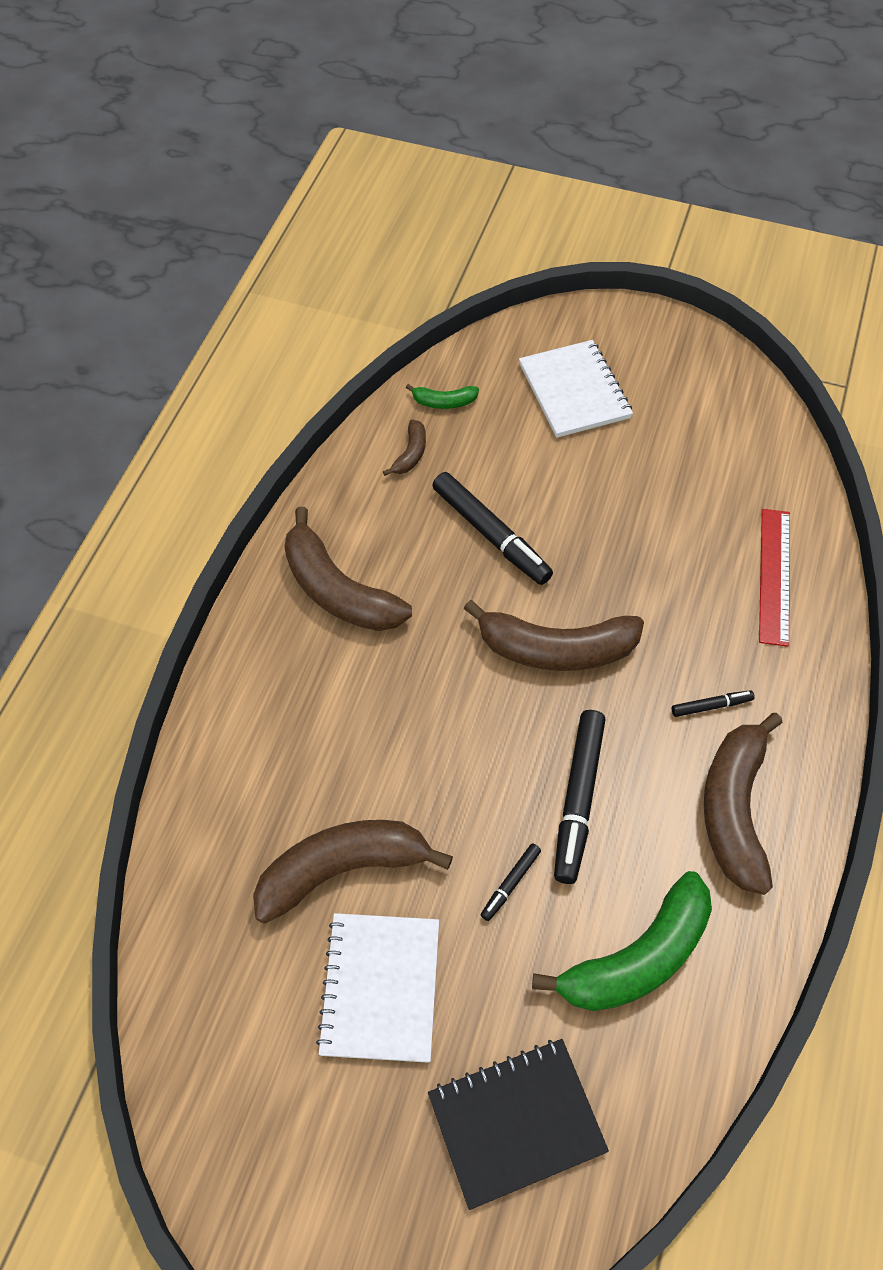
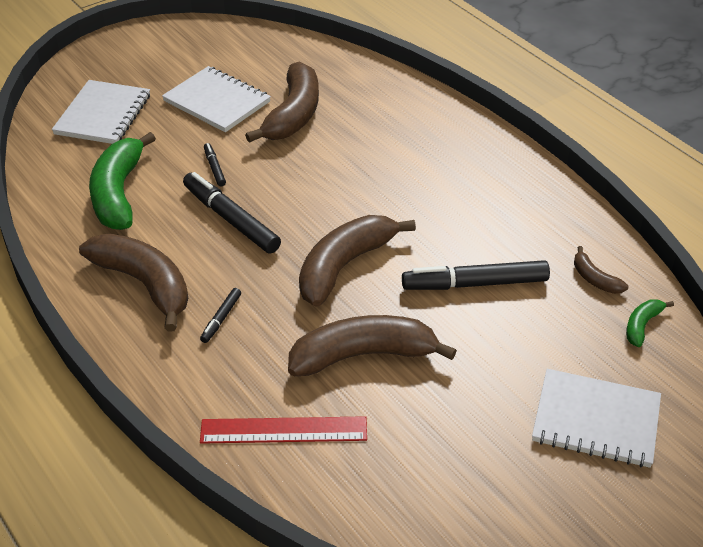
camera: 125 degrees right, 15 degrees down
(338, 590) = (490, 188): brown banana -> brown banana (363, 355)
(516, 1122) = (103, 115): black notebook -> white notebook
(774, 575) = (283, 430): red ruler -> red ruler turned 45 degrees counterclockwise

